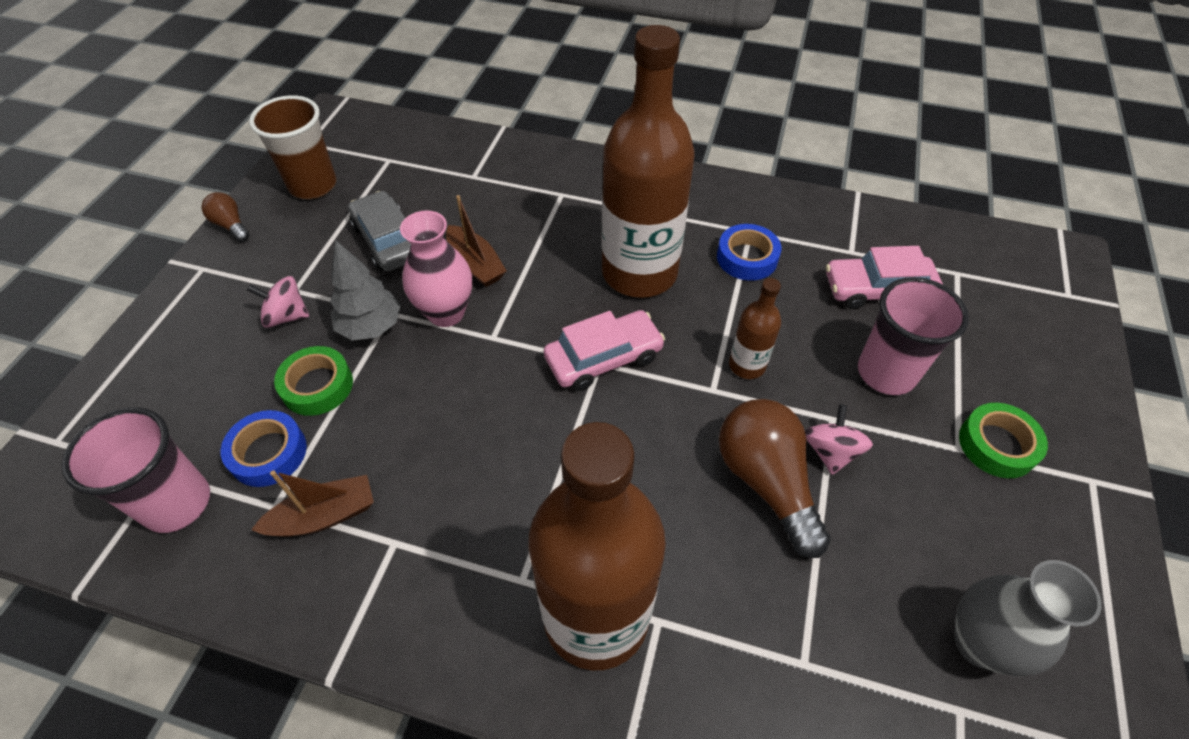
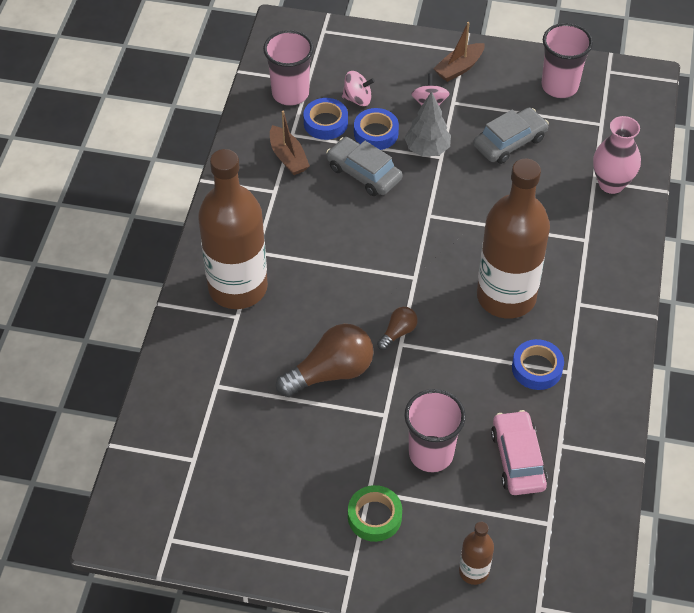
camera: 85 degrees right, 0 degrees up
(231, 225) = (507, 53): brown light bulb -> brown light bulb (398, 333)
(313, 185) = (559, 86): brown cup -> pink cup
(317, 386) = (376, 133): green tape -> blue tape
(392, 408) = (364, 173): none -> grey car
(446, 313) = (446, 186): pink vase -> pink vase (611, 183)
(475, 264) = (495, 196): brown boat -> brown boat (459, 68)
(604, 358) = (419, 279): pink car -> none
(747, 365) = (425, 365): brown bottle -> brown bottle (473, 571)
(830, 451) = (357, 411): pink spinning top -> pink spinning top (357, 99)
(979, 642) = (232, 476): grey vase -> none

